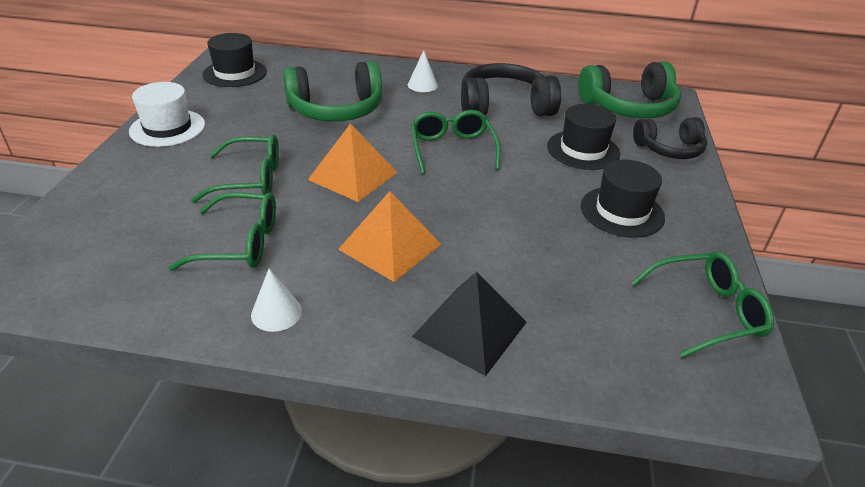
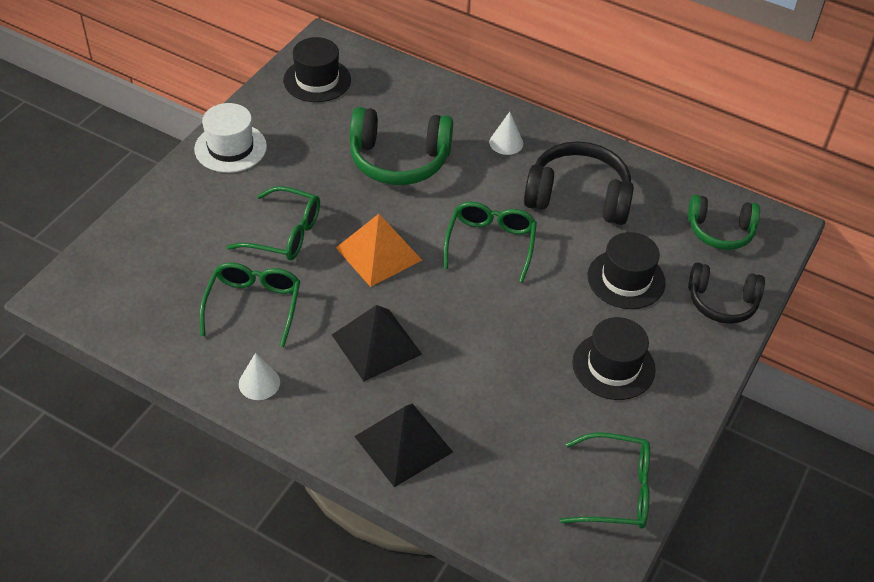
camera: 20 degrees right, 10 degrees up
(240, 243) = (253, 305): green glasses -> green glasses turned 105 degrees counterclockwise
(390, 246) = (376, 344): orange pyramid -> black pyramid
(628, 107) = (720, 231): green headphones -> green headphones, size x0.65

